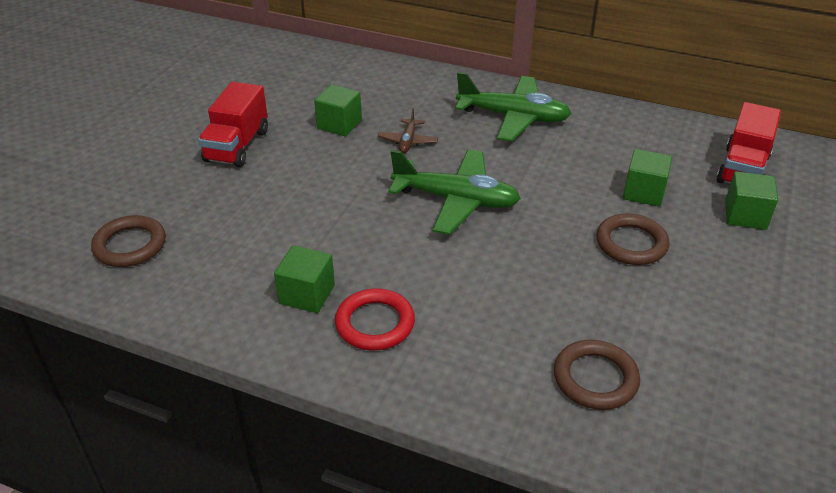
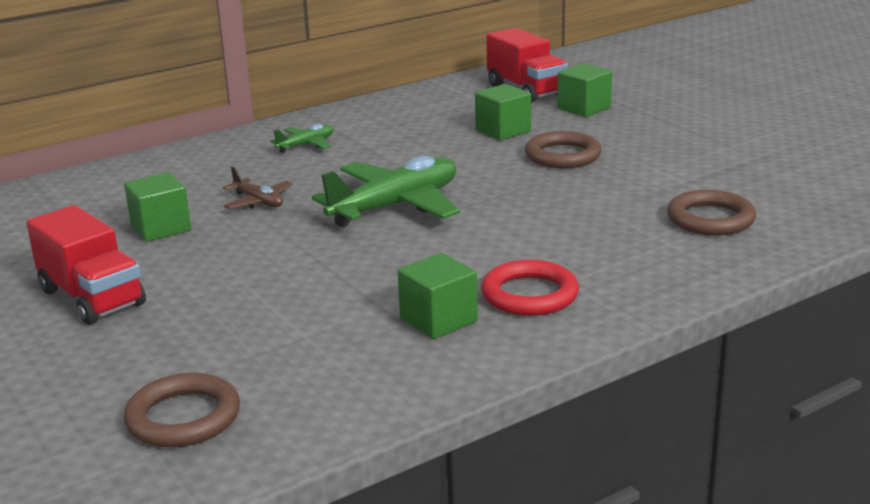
camera: 55 degrees left, 15 degrees down
(513, 117) = (306, 145): green plane -> green plane, size x0.48

